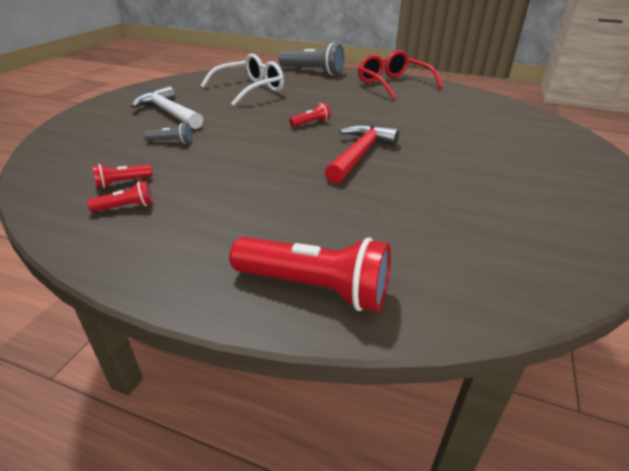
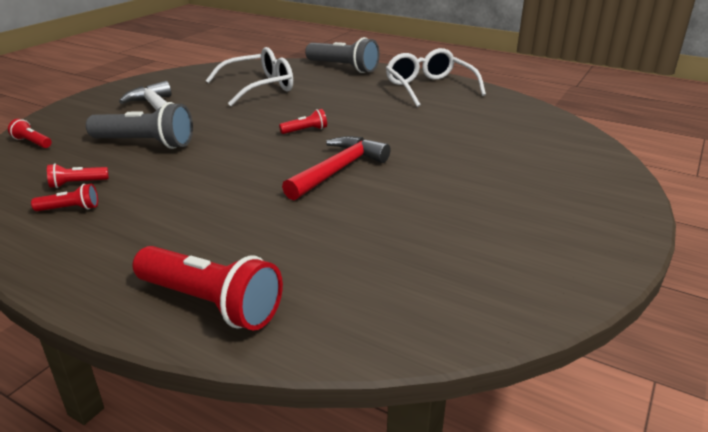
camera: 10 degrees right, 5 degrees down
(58, 147) = (32, 142): none -> red flashlight
(171, 142) = (145, 143): grey flashlight -> grey flashlight, size x2.11
(393, 84) = (429, 88): red glasses -> white glasses

